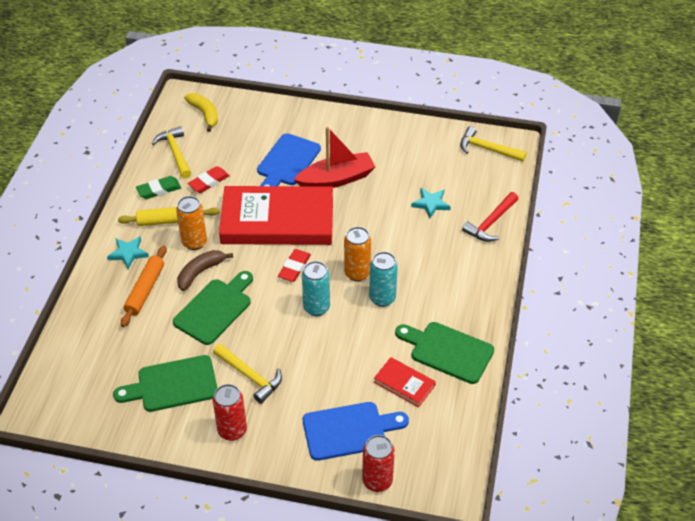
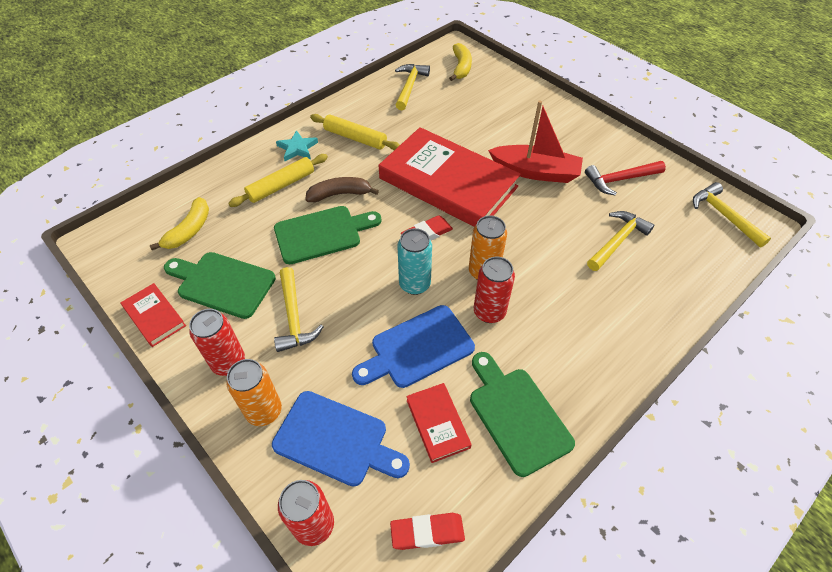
camera: 35 degrees right, 5 degrees up
(103, 363) = (189, 230): none -> yellow banana
(144, 435) = (154, 316): none -> red book
(145, 290) = (281, 185): orange rolling pin -> yellow rolling pin
(159, 190) = (369, 109): green eraser -> none
(194, 242) = (358, 166): orange can -> orange can (264, 411)
(209, 182) = (416, 121): red eraser -> red eraser (427, 532)
(287, 162) = (500, 136): blue cutting board -> blue cutting board (417, 348)
(382, 298) = (489, 312): turquoise can -> red can
(431, 204) = (617, 241): turquoise star -> yellow hammer
(491, 223) = (674, 295): red hammer -> red hammer (620, 180)

